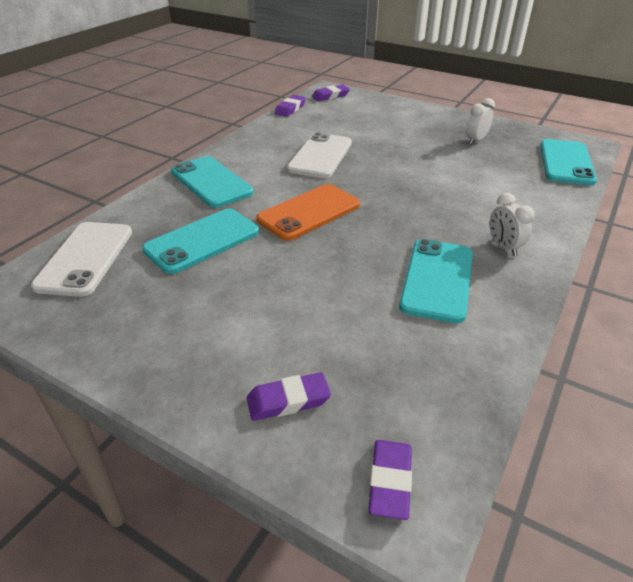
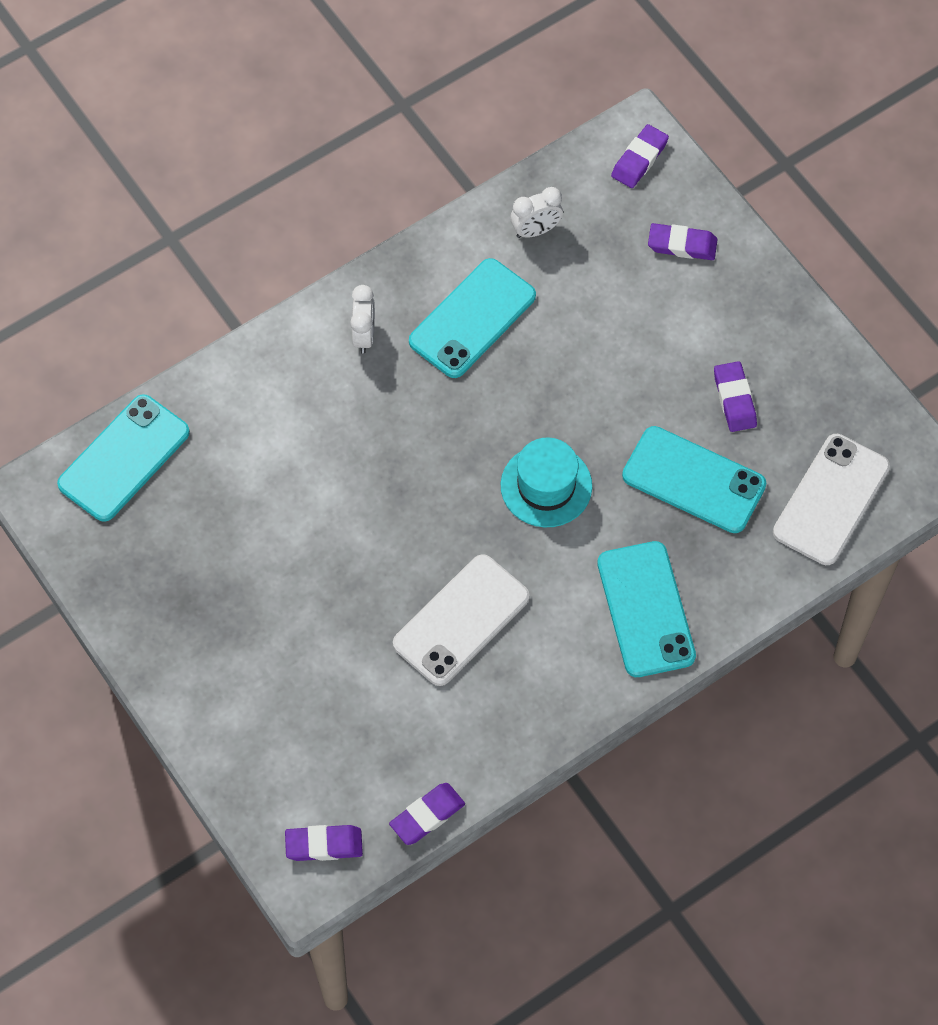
camera: 155 degrees left, 25 degrees up
(185, 294) = (734, 399): none -> purple eraser
(202, 241) = (694, 480): turquoise phone -> turquoise phone turned 45 degrees clockwise
(309, 212) = (546, 486): orange phone -> turquoise hat
(476, 140) = (196, 570): white clock -> white clock (536, 230)

